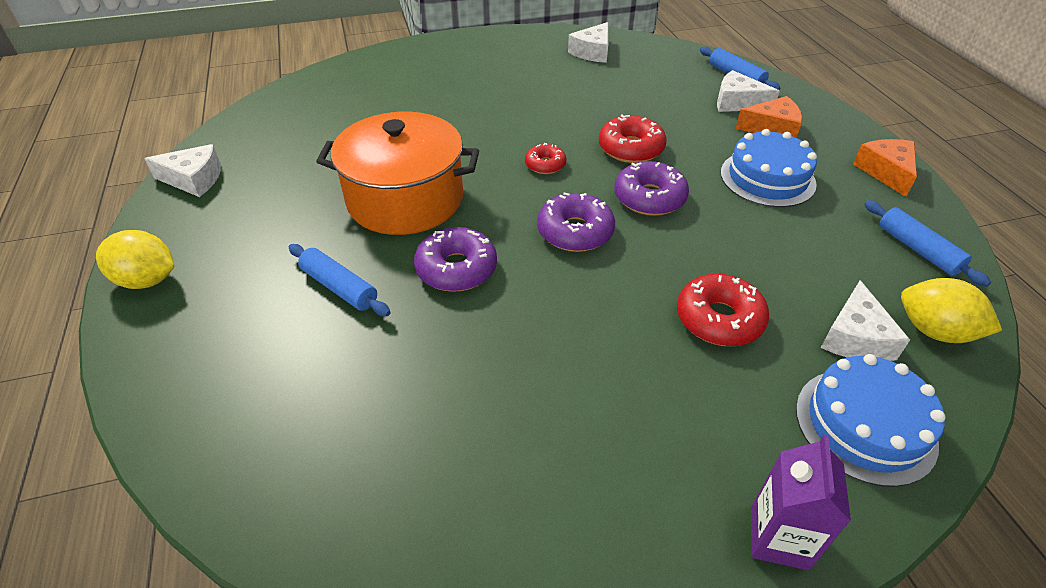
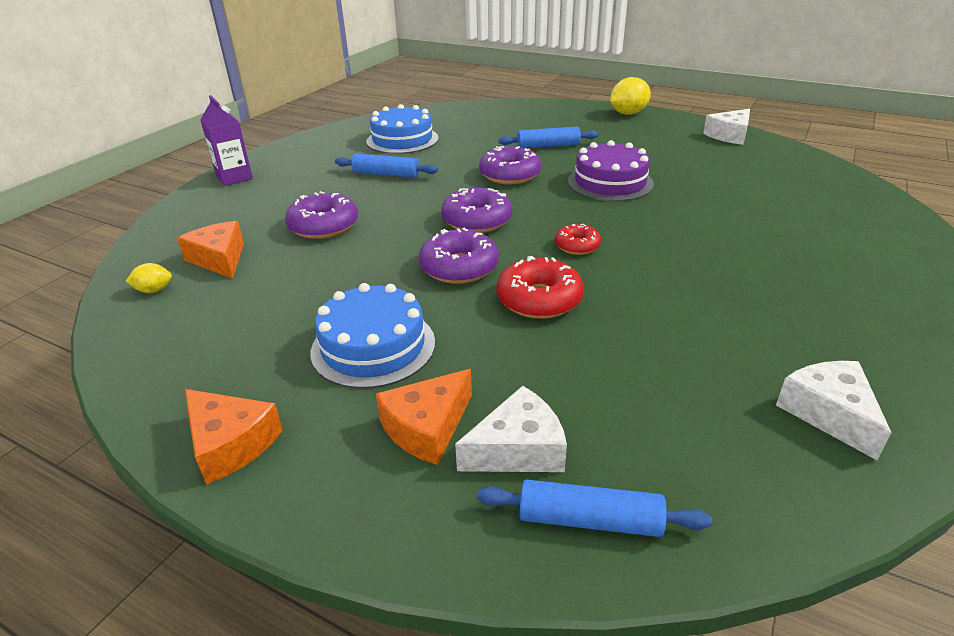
camera: 135 degrees right, 10 degrees down
(405, 199) = (610, 182): orange pot -> purple cake
(719, 319) = (323, 226): red donut -> purple donut
(855, 337) = (219, 259): white cheese -> orange cheese
(865, 425) = (200, 224): blue cake -> blue cake (402, 140)
(917, 249) = (173, 352): blue rolling pin -> blue rolling pin (386, 174)
(934, 331) = (154, 290): yellow lemon -> yellow lemon, size x0.53

